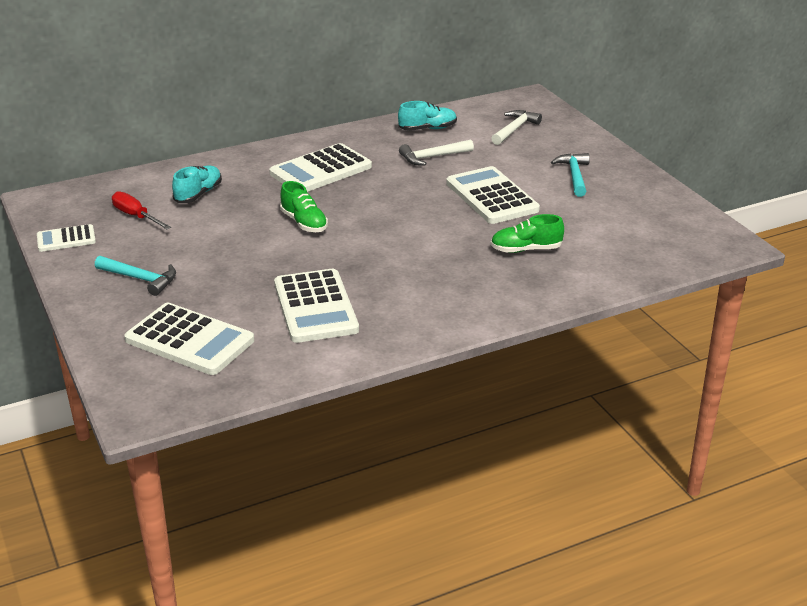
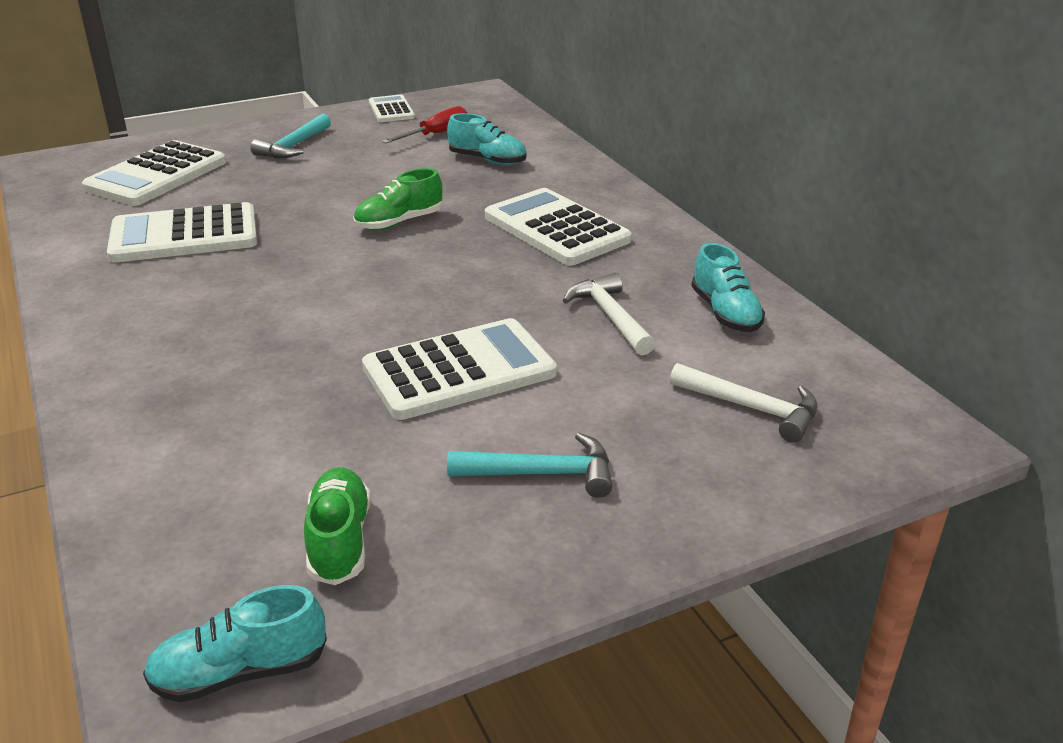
camera: 90 degrees right, 0 degrees up
(526, 249) = (264, 397): green shoe -> green shoe (339, 541)
(714, 233) = (240, 672): none -> turquoise shoe

